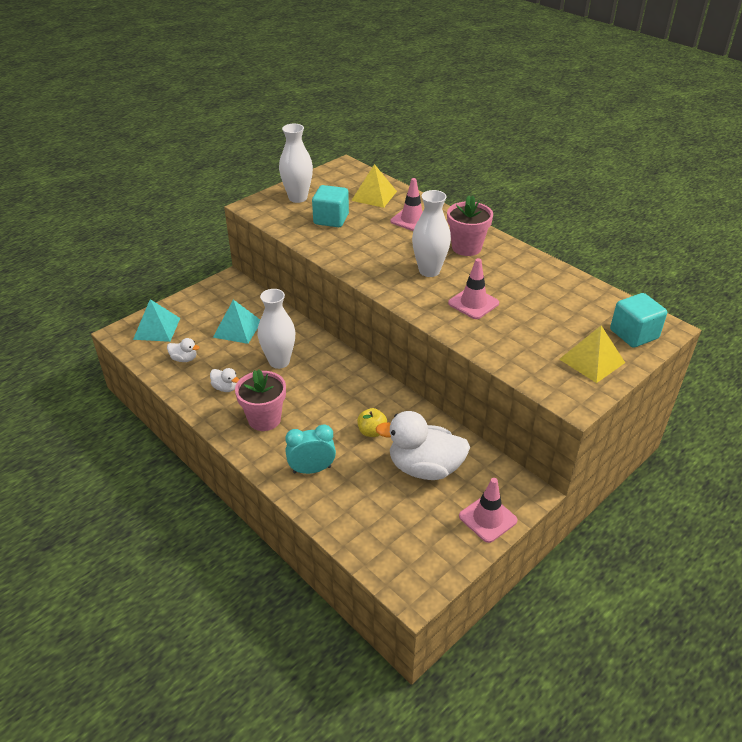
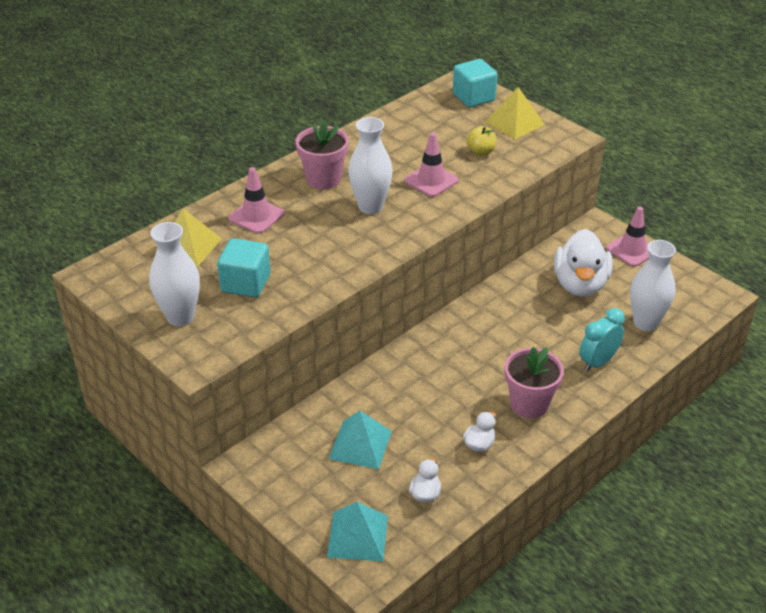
camera: 90 degrees left, 0 degrees up
(279, 361) = (427, 398): white vase -> white vase (645, 323)
(312, 469) = (598, 362): turquoise clock -> turquoise clock turned 60 degrees clockwise
(372, 431) = (536, 319): yellow apple -> yellow apple (481, 152)

